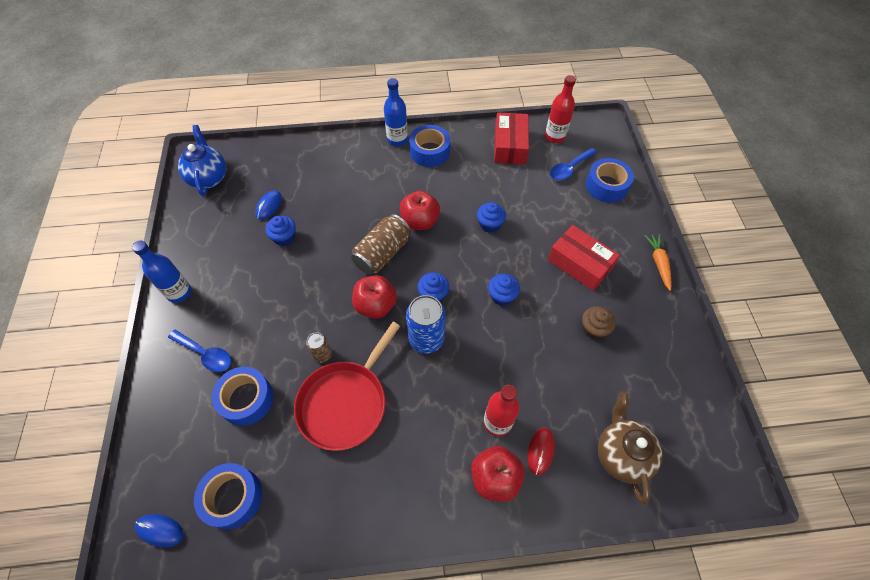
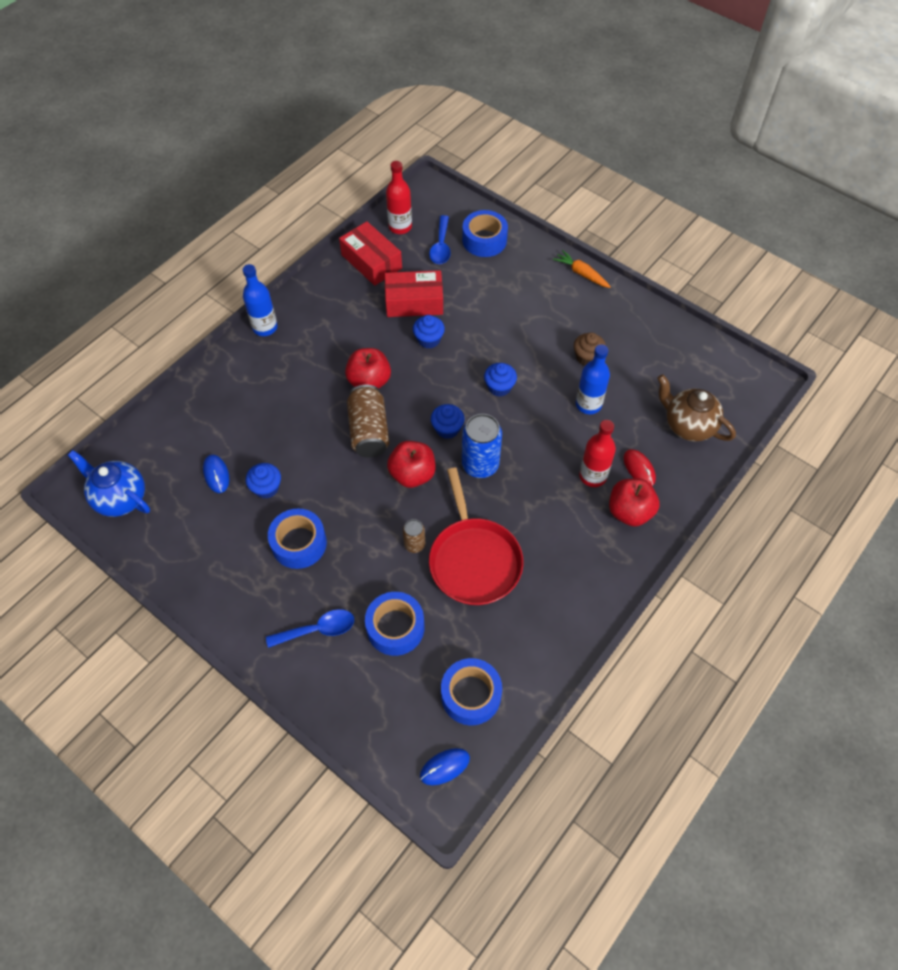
camera: 45 degrees left, 0 degrees up
(179, 292) = (228, 609): blue bottle -> blue bottle (588, 404)
(429, 152) = (308, 317): blue tape -> blue tape (299, 543)
(579, 264) = (528, 317): red box -> red box (414, 302)

